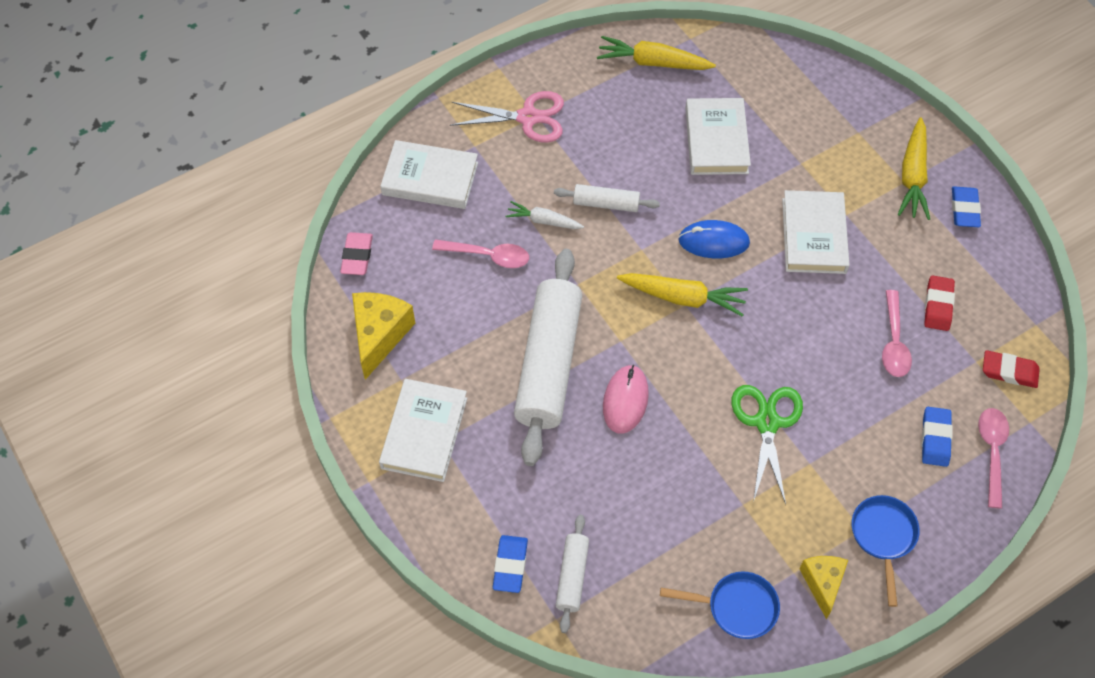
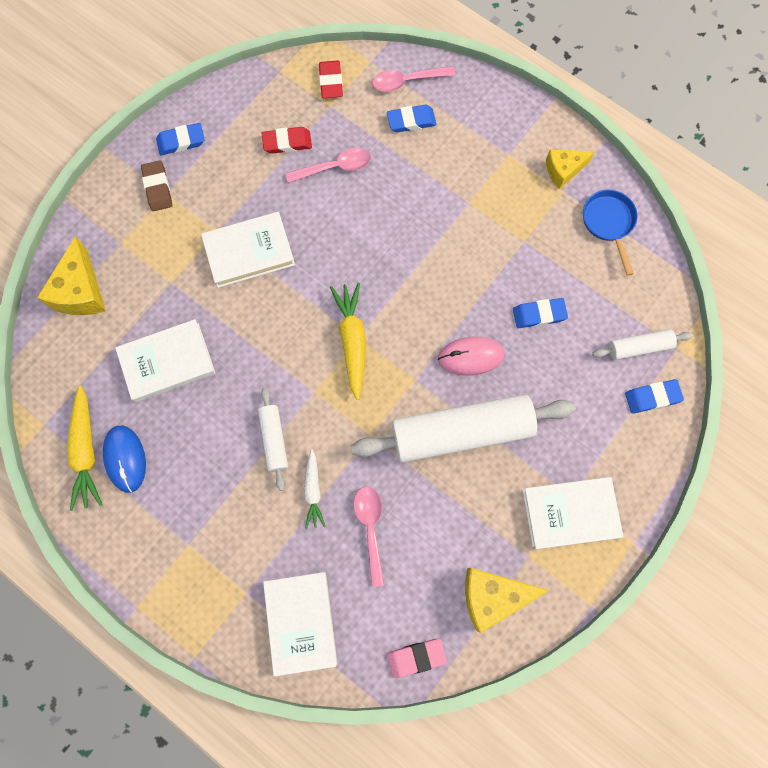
camera: 110 degrees left, 15 degrees up
(528, 117) = (194, 552): pink scissors -> none
(648, 485) = (539, 314): none -> blue eraser
(713, 241) = (284, 332): blue mouse -> blue mouse (125, 459)
(767, 423) = (446, 242): green scissors -> none
(814, 90) = (81, 291): none -> yellow cheese
(883, 537) = (508, 139): blue pan -> none
(913, 176) = (157, 188): yellow carrot -> brown eraser

